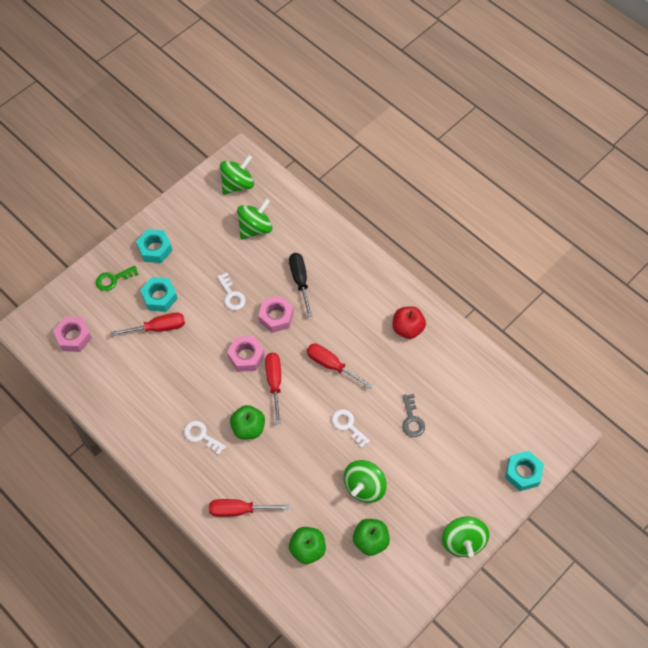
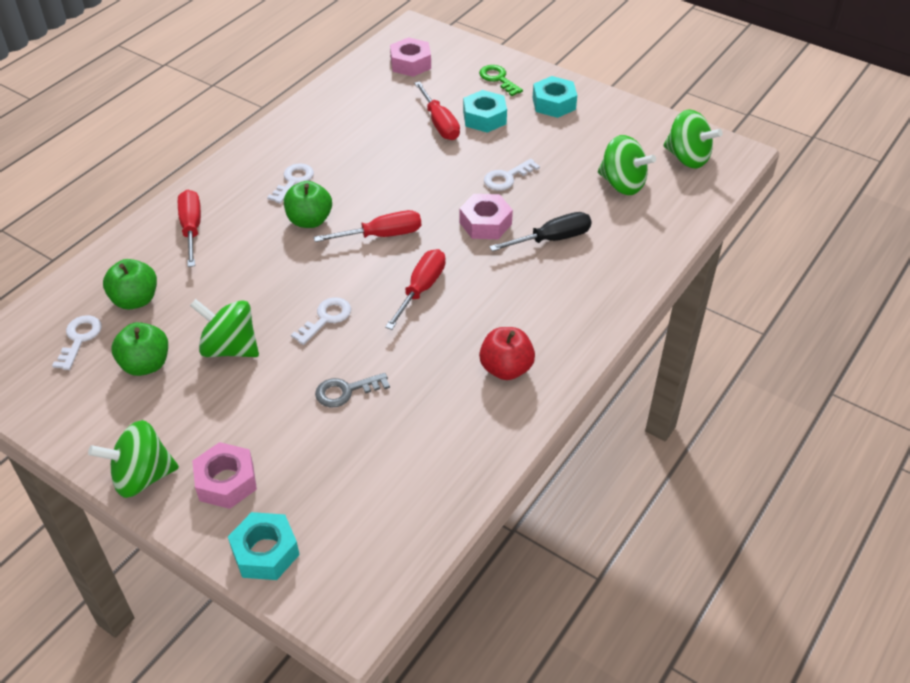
camera: 80 degrees right, 15 degrees down
(246, 356) = (416, 203): pink nut -> pink nut (226, 481)
(339, 586) = (79, 339): none -> white key

